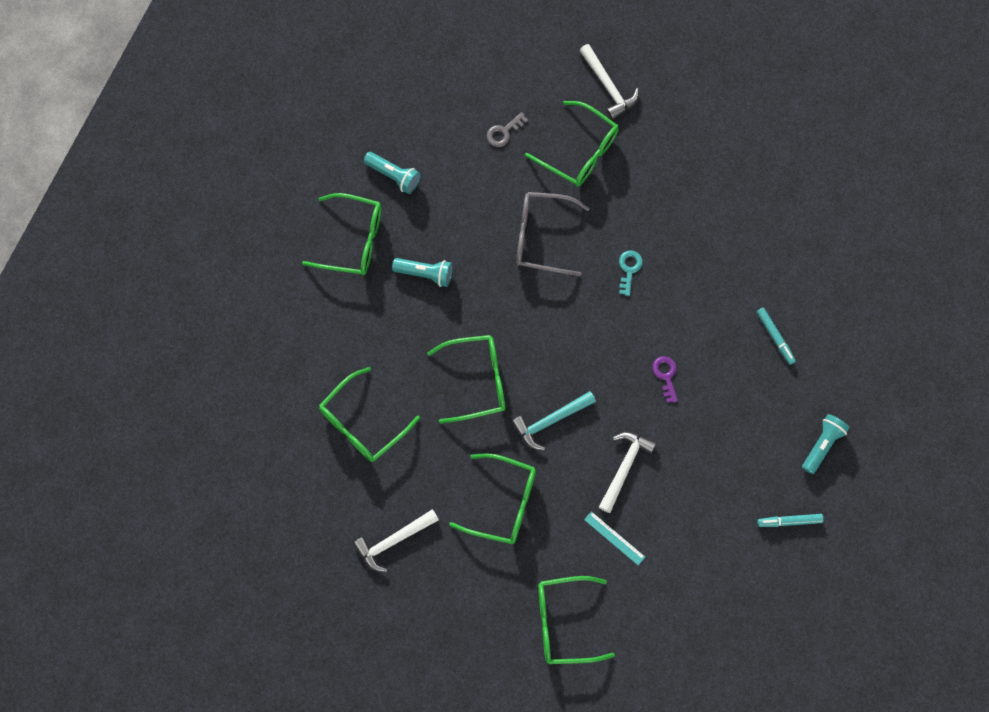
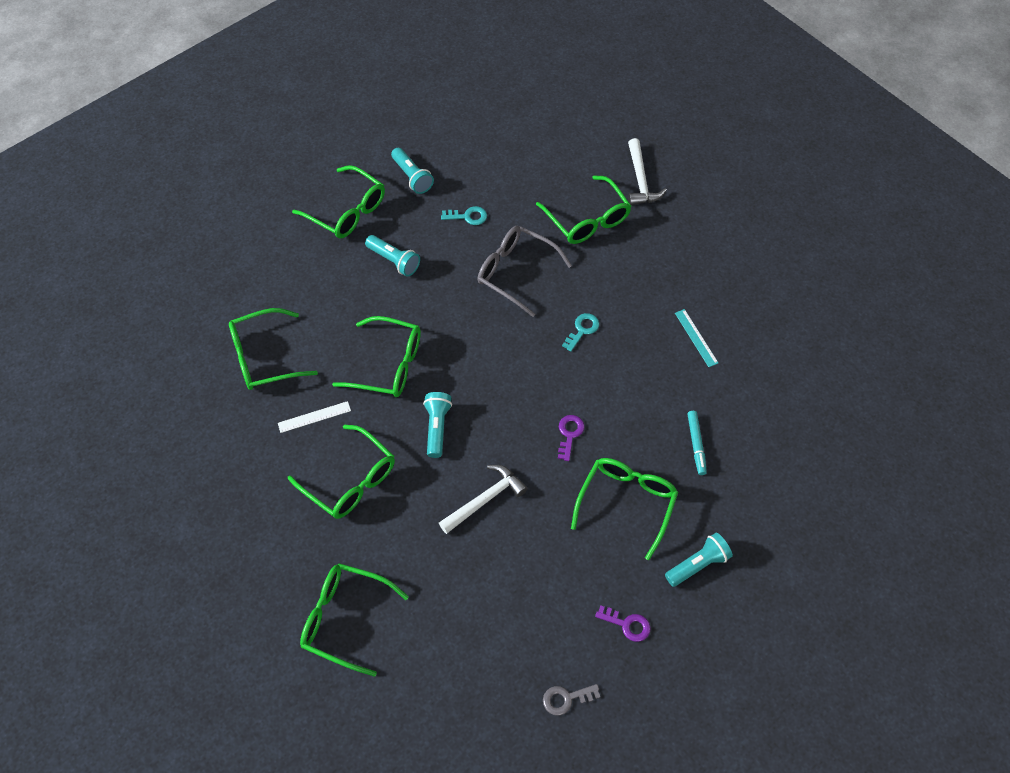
camera: 25 degrees right, 15 degrees down
(393, 540) = (228, 469): white hammer -> none
(439, 459) = (314, 417): none -> white ruler
(468, 196) = (468, 216): none -> turquoise key
(504, 132) = (527, 180): grey key -> grey key (566, 699)
(550, 421) = (437, 428): turquoise hammer -> turquoise flashlight
(614, 538) = (439, 561): turquoise ruler -> turquoise ruler (696, 338)
(742, 417) = (626, 503): none -> green glasses
(789, 521) = (627, 624): turquoise marker -> purple key

